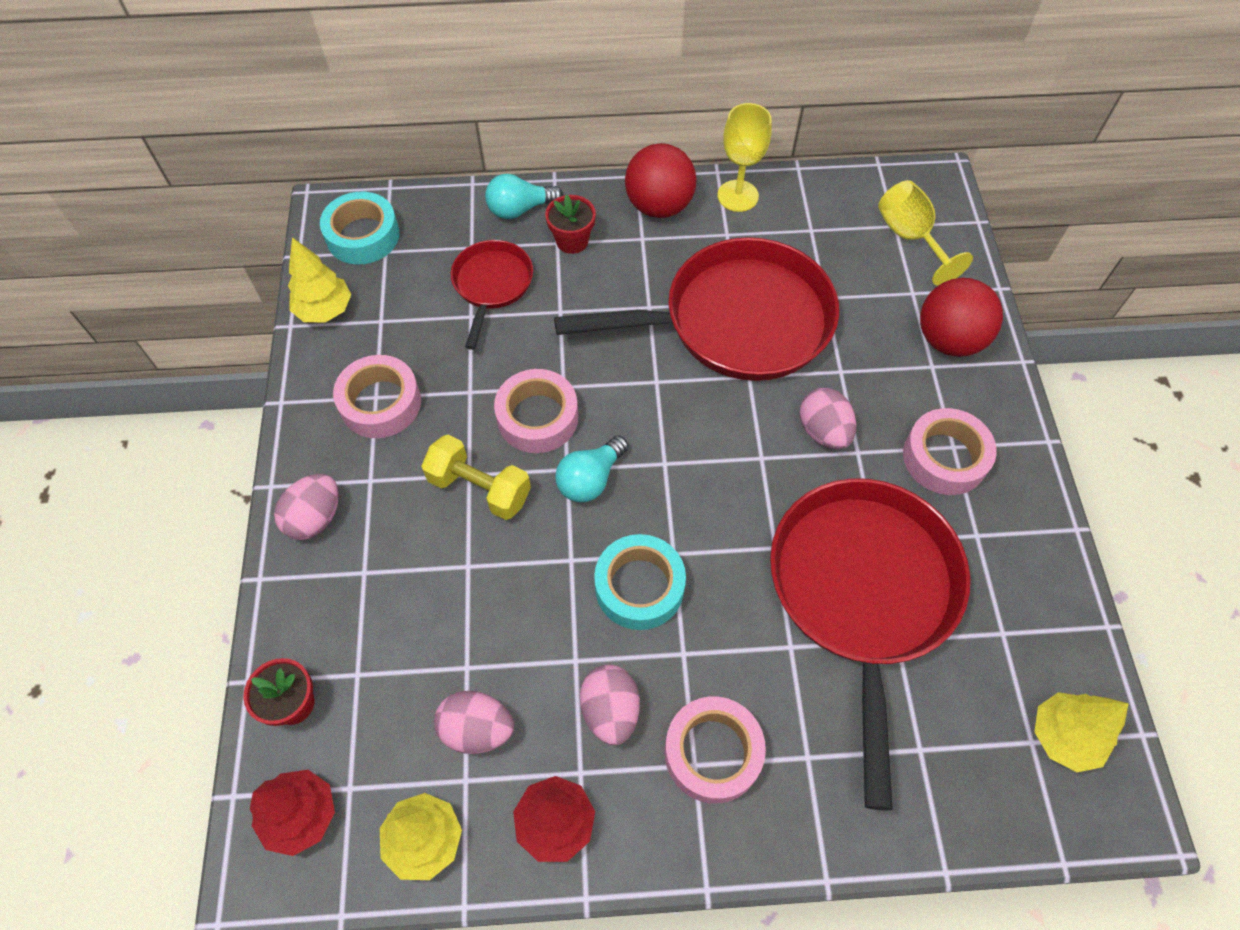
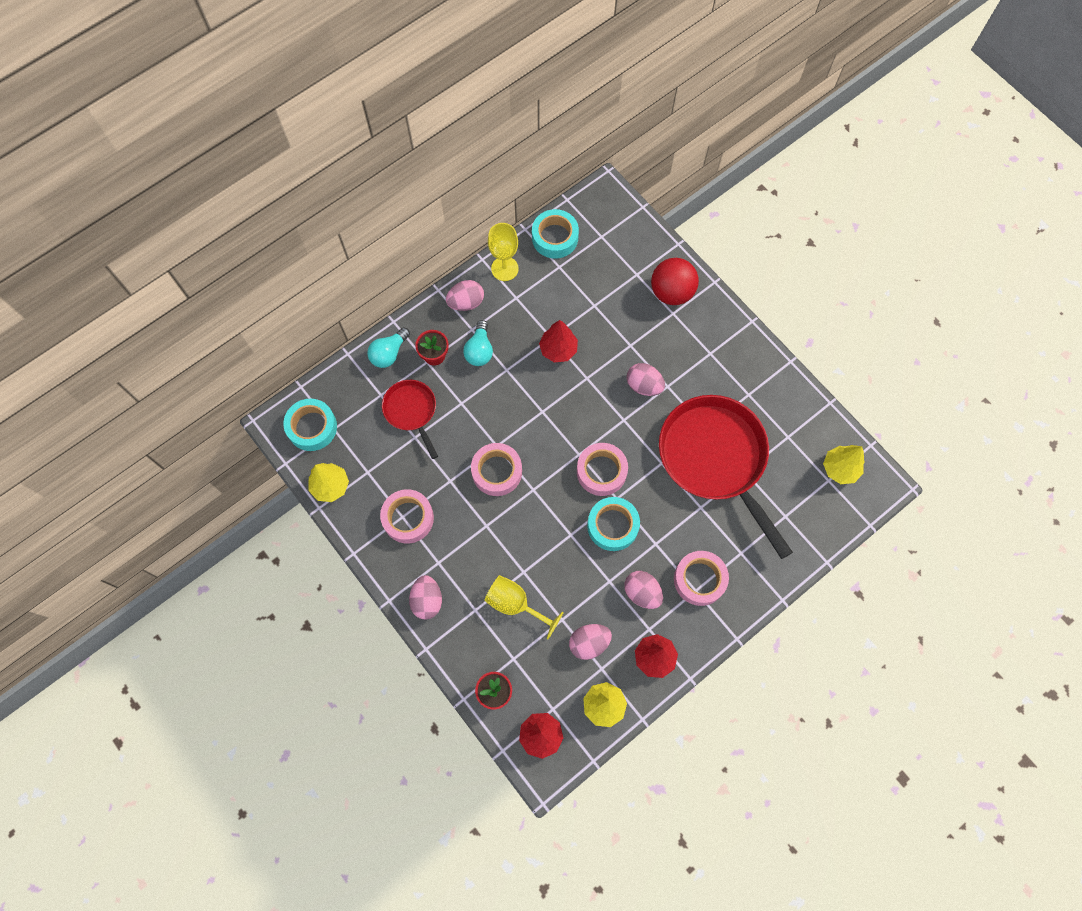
camera: 35 degrees left, 10 degrees up
(479, 488) = (497, 529): yellow dumbbell -> none
(590, 479) = (549, 487): turquoise light bulb -> turquoise light bulb (479, 350)
(659, 206) = (466, 302): red ball -> pink egg
(736, 321) = (558, 349): red pan -> red tree
(830, 196) = (555, 237): none -> turquoise tape
(910, 237) = (614, 239): yellow goblet -> yellow goblet (515, 604)
(944, 458) = (709, 362): pink tape -> pink tape (601, 471)

